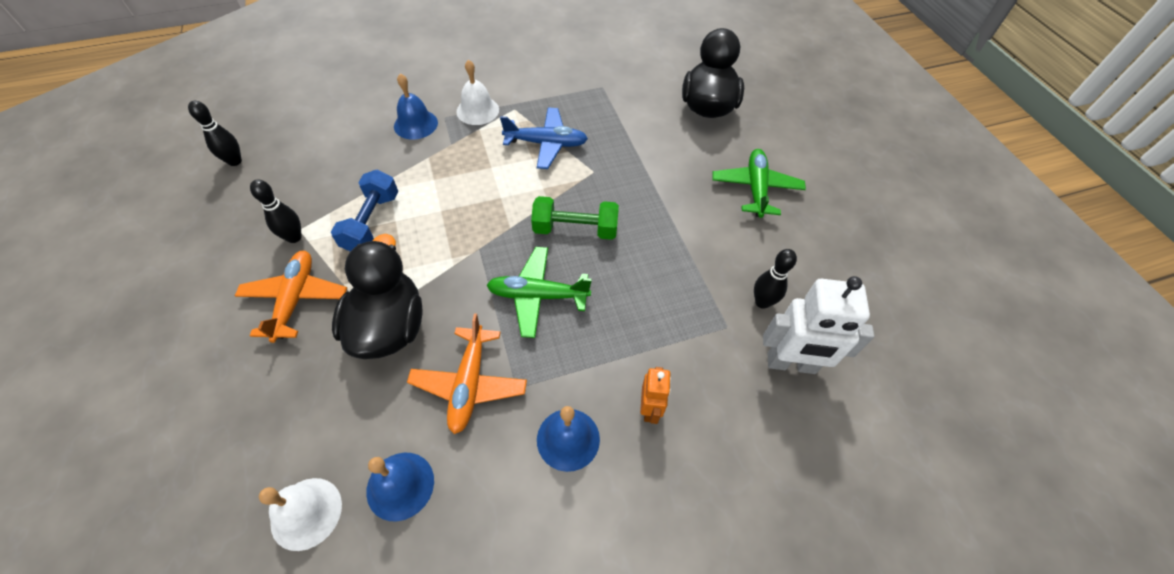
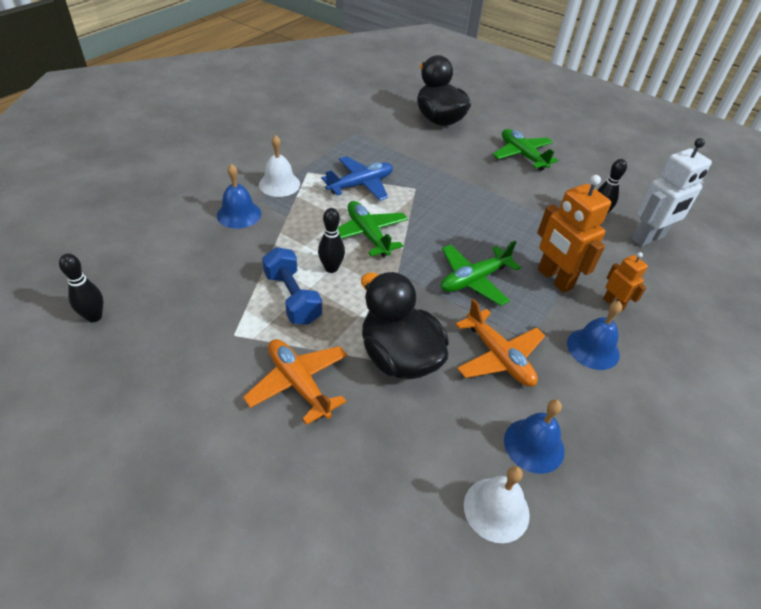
camera: 40 degrees left, 10 degrees down
(294, 237) = (237, 342): black bowling pin -> black bowling pin (331, 268)
(495, 197) = (367, 235): none -> green plane
(575, 229) = (447, 228): green dumbbell -> none
(619, 343) = (554, 279): none -> orange robot

